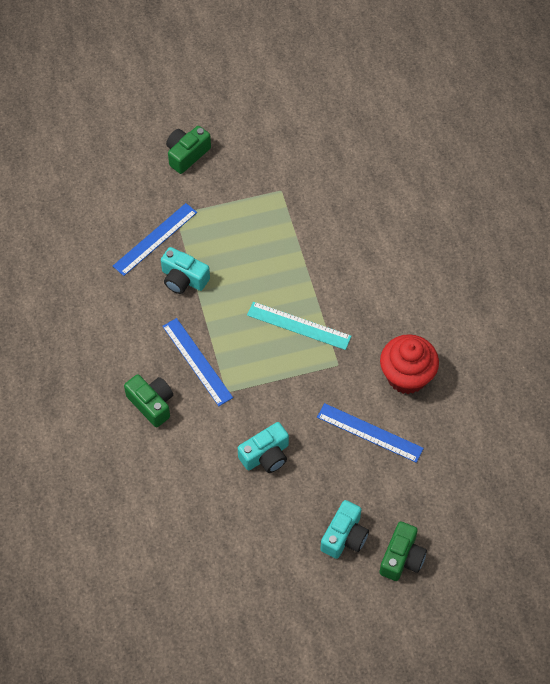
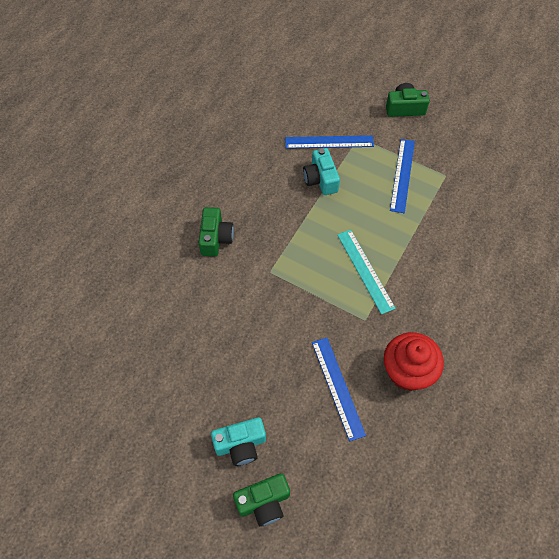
camera: 45 degrees right, 0 degrees up
(197, 361) = (273, 236): blue ruler -> blue ruler (402, 175)
(266, 455) = (249, 336): turquoise camera -> none

